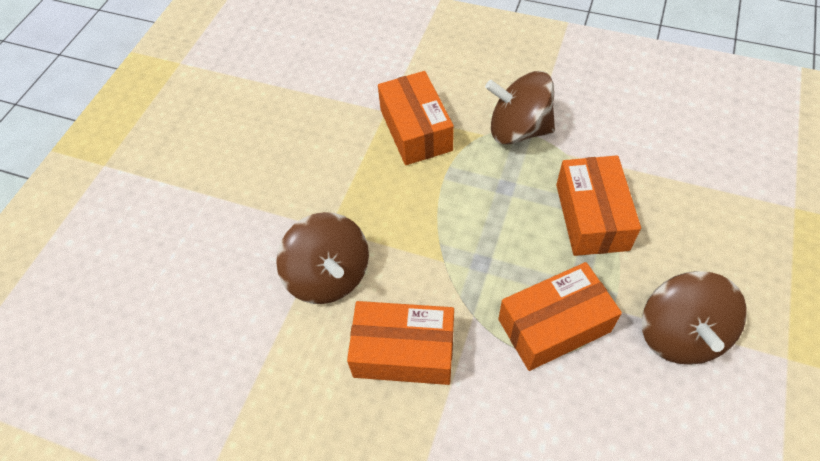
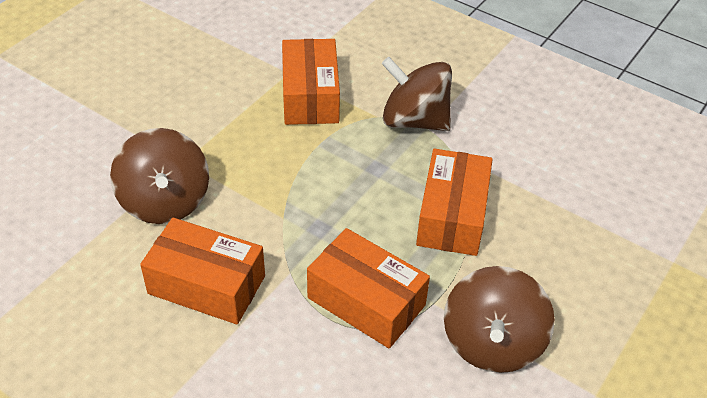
camera: 10 degrees right, 10 degrees down
(554, 325) = (366, 301): orange box -> orange box turned 45 degrees clockwise

